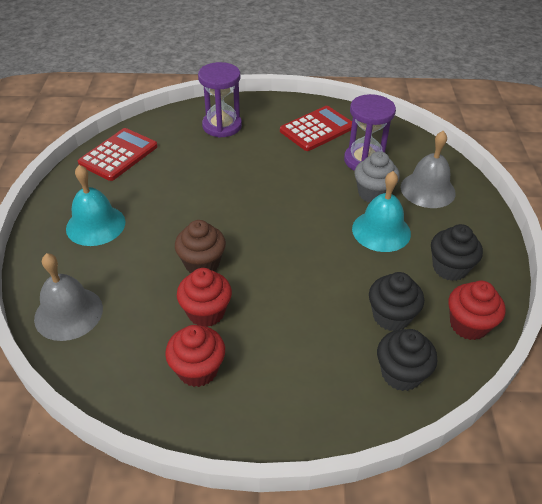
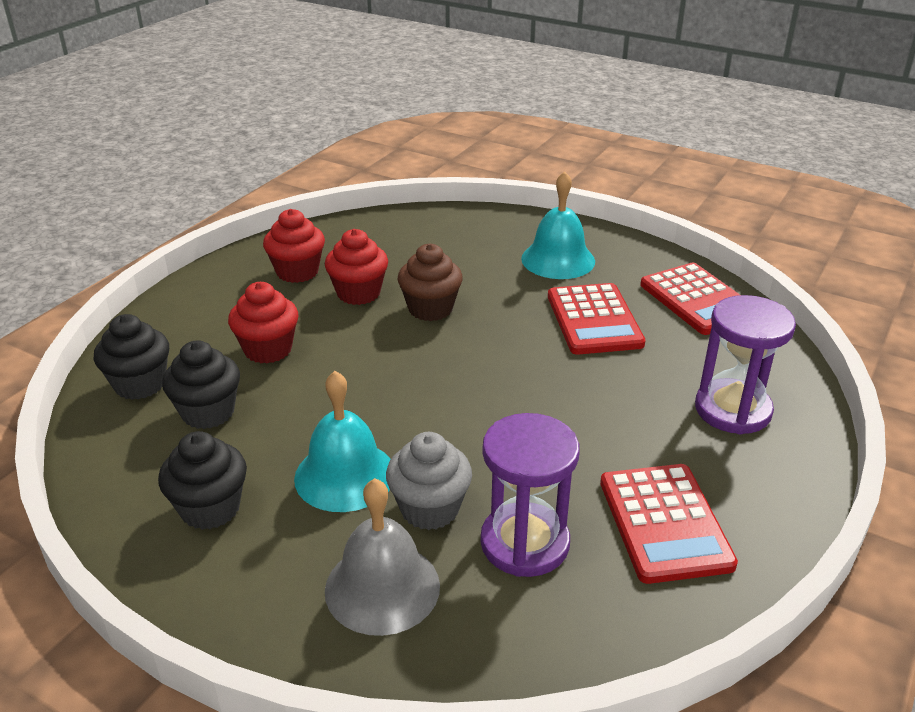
camera: 120 degrees right, 10 degrees down
(68, 313) = (437, 226): grey bell -> none
(168, 188) = (594, 320): none -> red calculator
(468, 325) = (120, 471): red cupcake -> red cupcake (268, 349)

